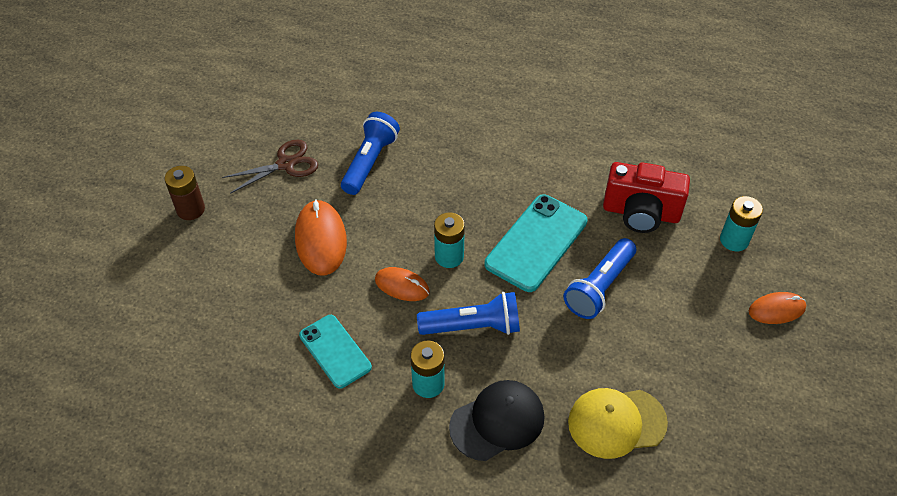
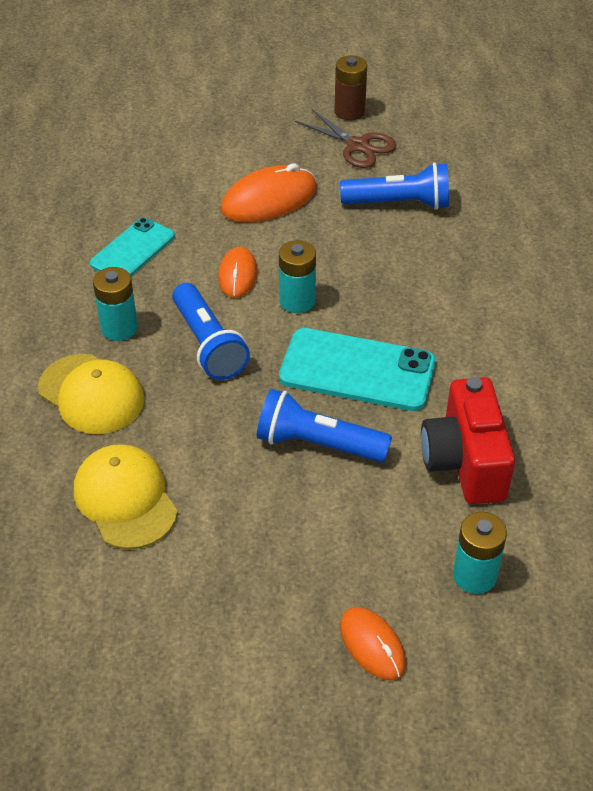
camera: 70 degrees right, 5 degrees down
(191, 209) = (260, 105): brown battery -> brown battery (349, 112)
(497, 421) = (91, 394): black cap -> yellow cap

